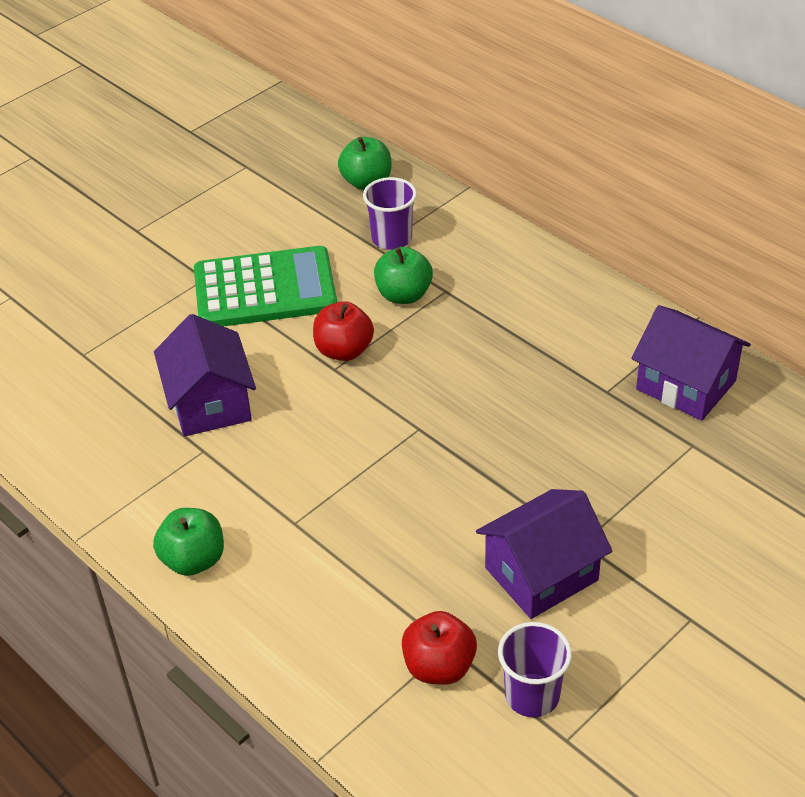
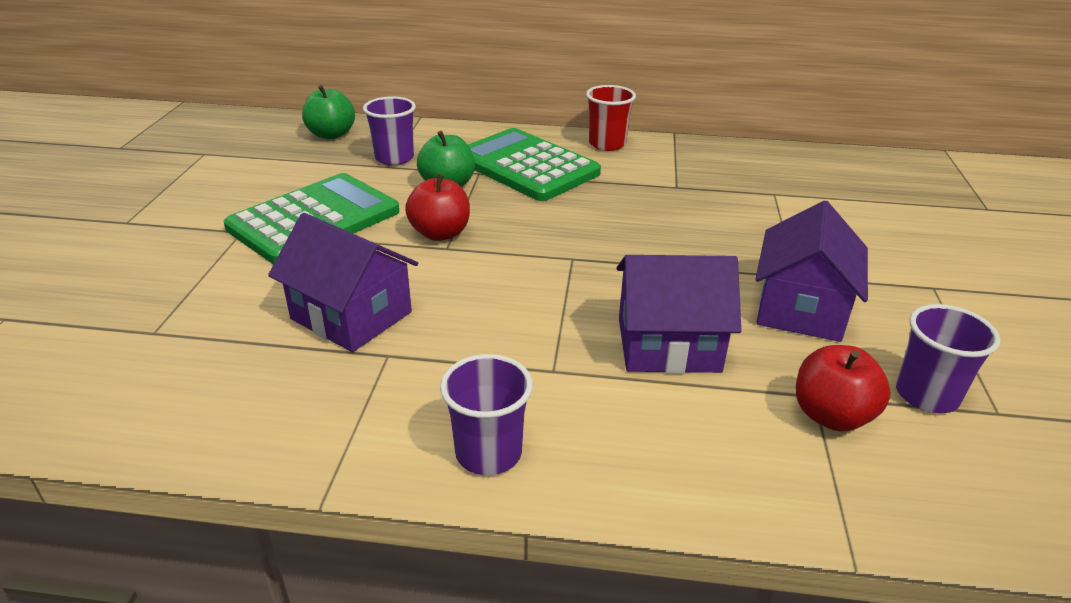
camera: 40 degrees left, 10 degrees down
(193, 560) = (488, 453): green apple -> purple cup
(496, 301) = (526, 166): none -> green calculator
(607, 304) = (607, 144): none -> red cup
(686, 385) = (720, 166): purple house -> purple house (668, 345)

